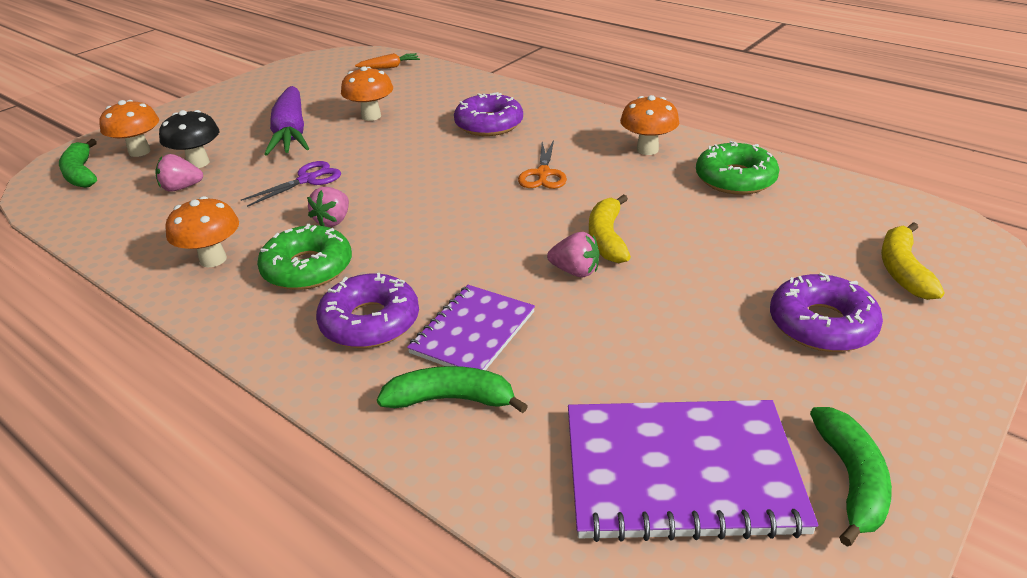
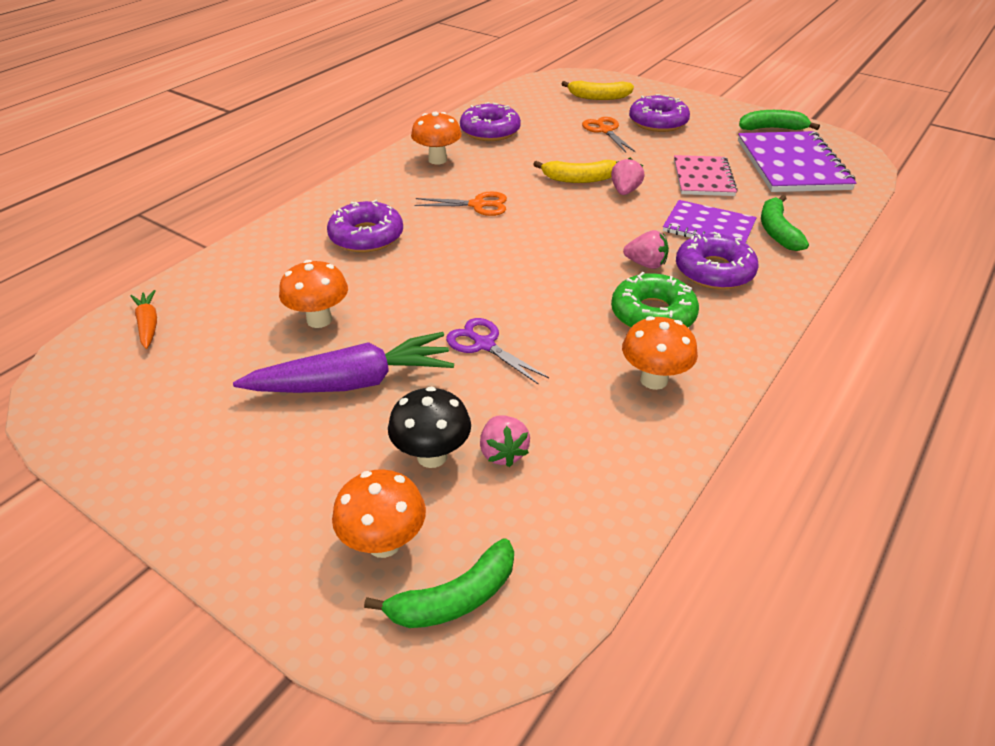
camera: 95 degrees left, 5 degrees up
(333, 221) = (570, 312): pink strawberry -> pink strawberry (646, 264)
(618, 348) = (703, 178): none -> pink notebook
(735, 179) = (490, 131): green donut -> purple donut
(767, 268) = (605, 130): none -> orange scissors

